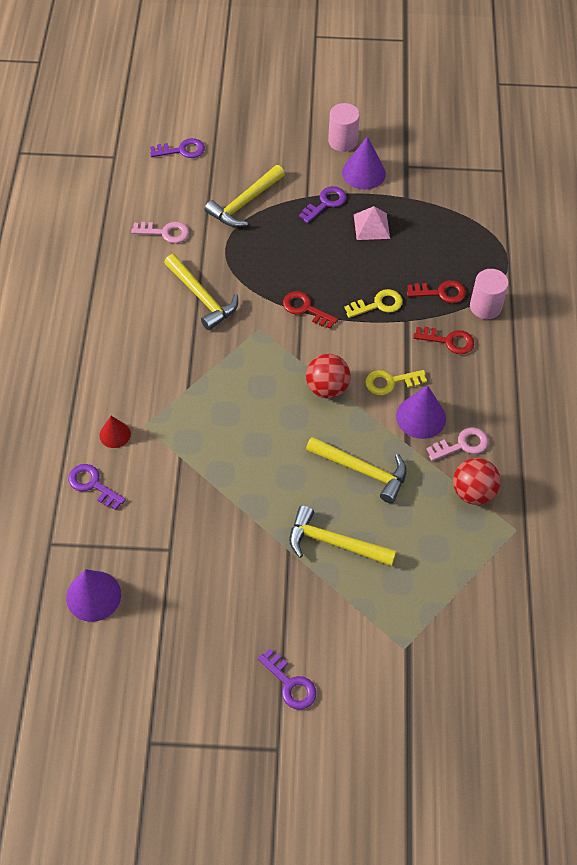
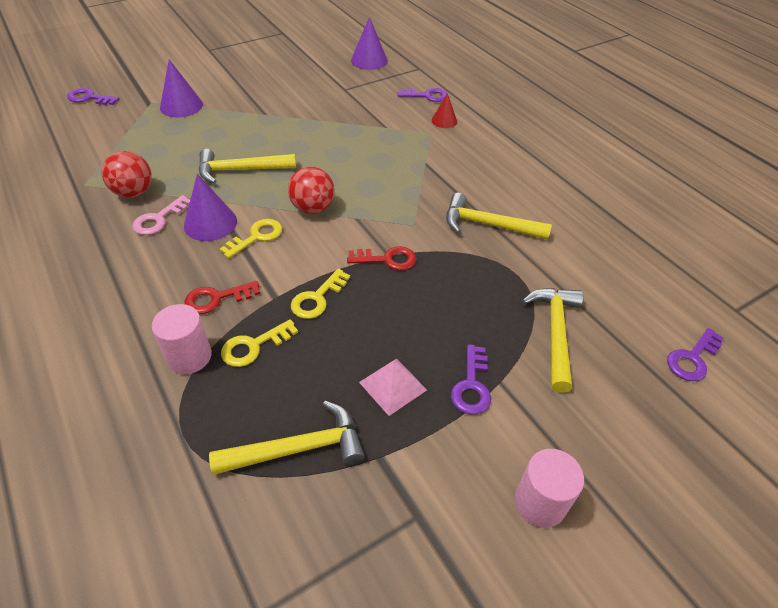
camera: 145 degrees right, 10 degrees down
(165, 232) = (587, 261): pink key -> none
(290, 684) = (219, 69): purple key -> purple key (89, 98)
(333, 543) = (235, 127): yellow hammer -> yellow hammer (298, 448)
(363, 173) = (466, 463): purple cone -> purple cone (181, 106)
(441, 293) = (253, 346): red key -> yellow key

